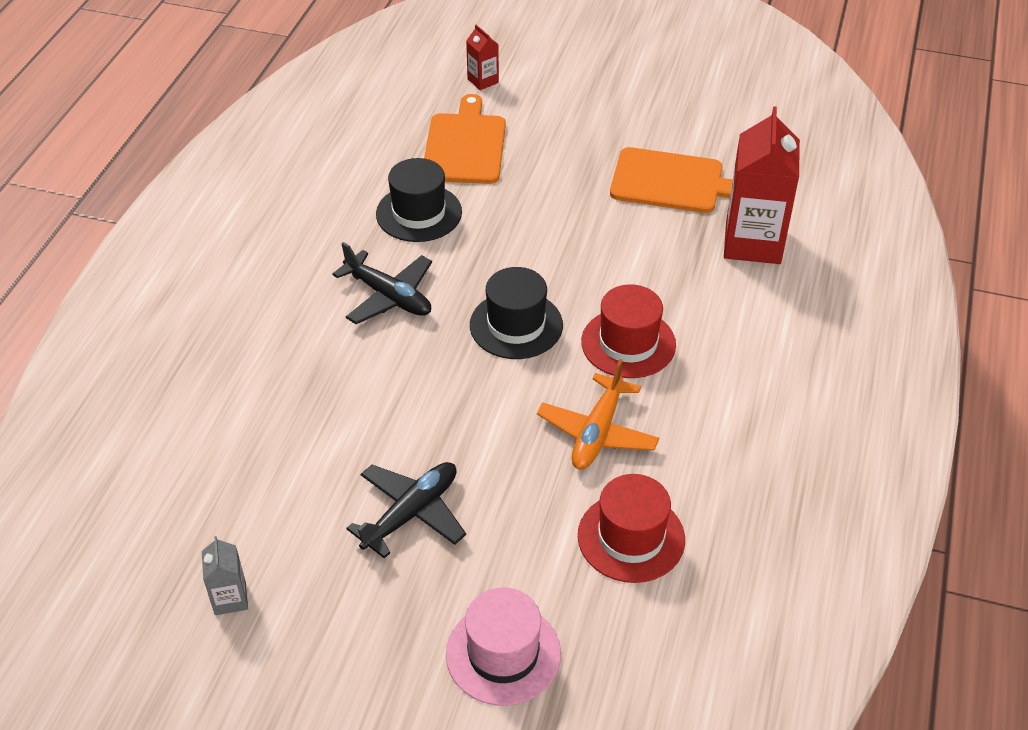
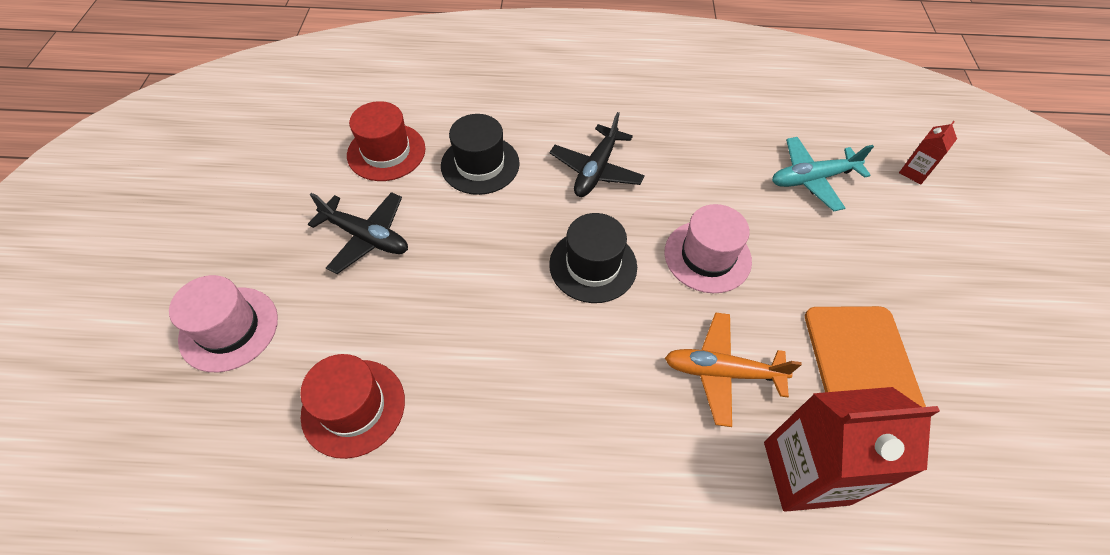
camera: 75 degrees right, 10 degrees up
(230, 598) = (283, 154): grey carton -> none
(419, 213) = (705, 166): black hat -> black hat (480, 164)
(465, 145) = (812, 179): orange cutting board -> turquoise plane
(532, 241) = (707, 256): none -> pink hat
(597, 432) = (476, 356): orange plane -> orange plane (722, 372)
(628, 343) = (599, 364): red hat -> red hat (386, 152)

